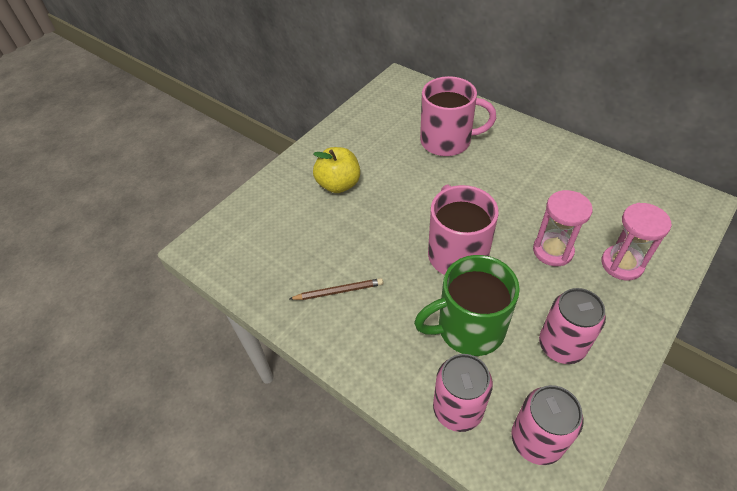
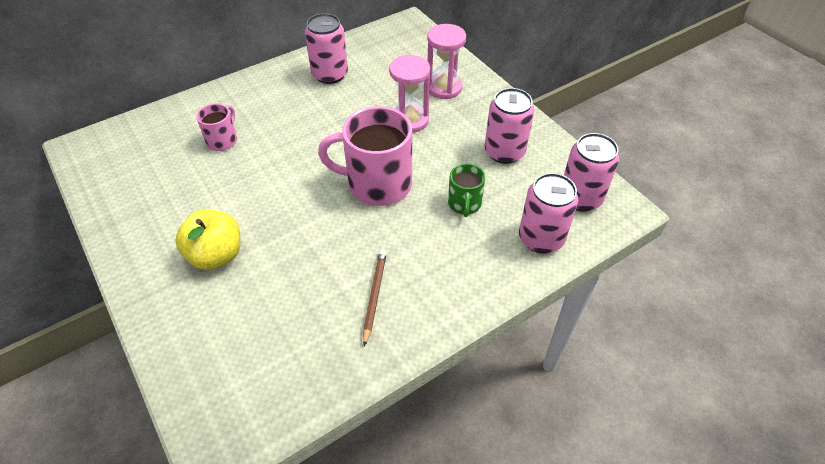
camera: 75 degrees left, 0 degrees up
(447, 141) = (222, 140): pink mug -> pink mug, size x0.52
(468, 328) = (464, 204): green mug -> green mug, size x0.52
(571, 172) = (330, 74): none -> pink can

